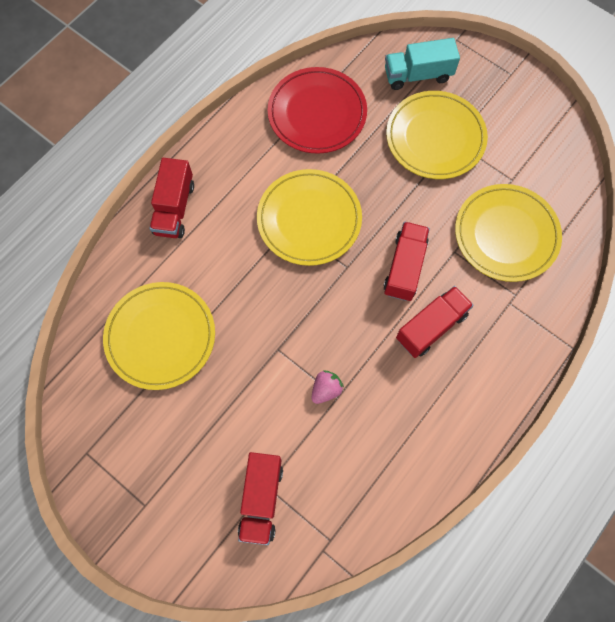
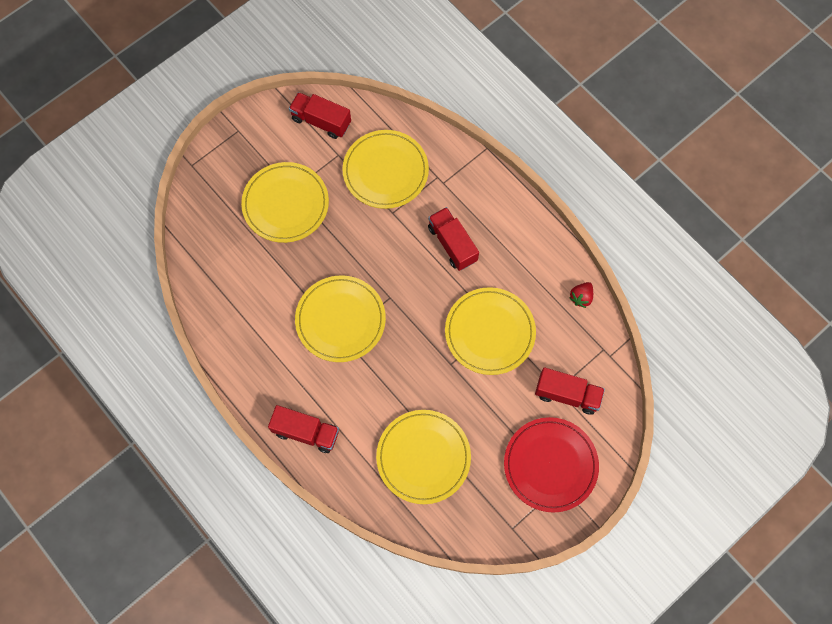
camera: 80 degrees left, 0 degrees up
(317, 113) = (238, 295): red plate -> red plate (550, 465)
(326, 389) = (489, 332): pink strawberry -> yellow plate
(396, 500) = (581, 297): none -> red strawberry
(404, 267) = (399, 253): red truck -> red truck (321, 121)
(417, 75) = (220, 204): turquoise truck -> none

